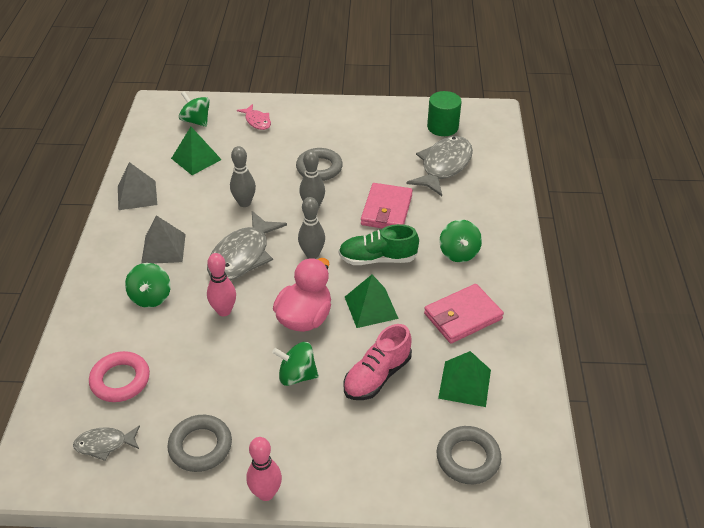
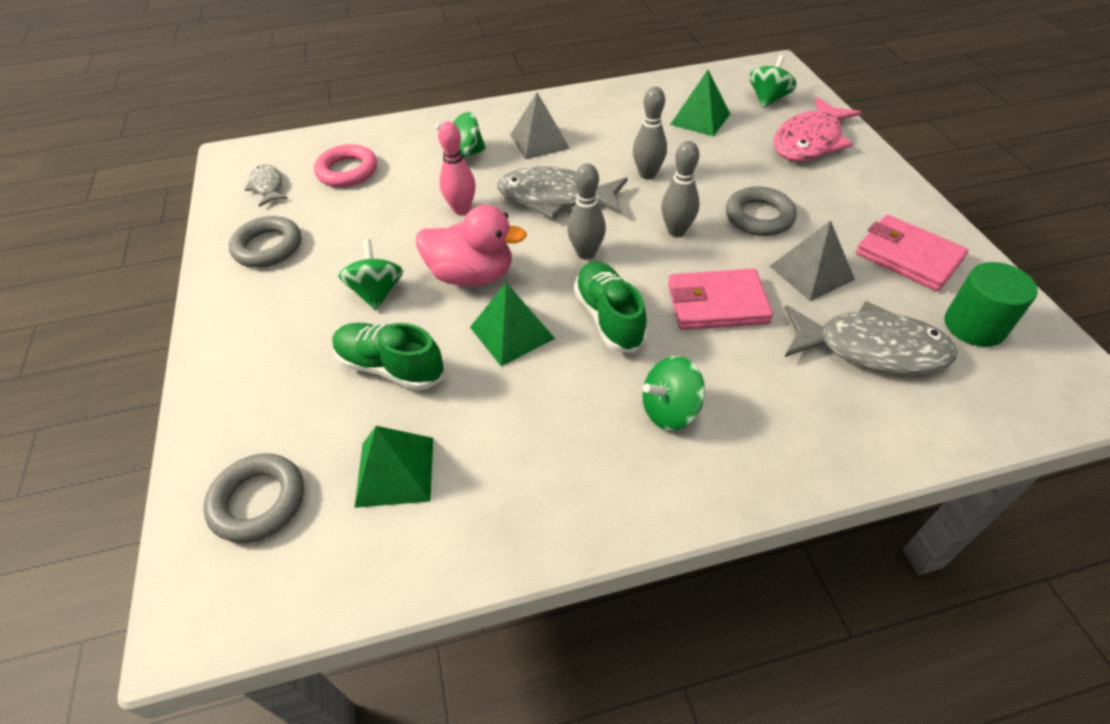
camera: 75 degrees right, 5 degrees up
(137, 195) = (612, 101): grey pyramid -> grey pyramid (811, 272)
(257, 121) = (809, 141): pink fish -> pink fish, size x1.90
(266, 493) = (207, 312): pink bowling pin -> none
(377, 376) = (390, 367): pink shoe -> green shoe
(463, 316) = (531, 442): pink wallet -> pink wallet (908, 256)

